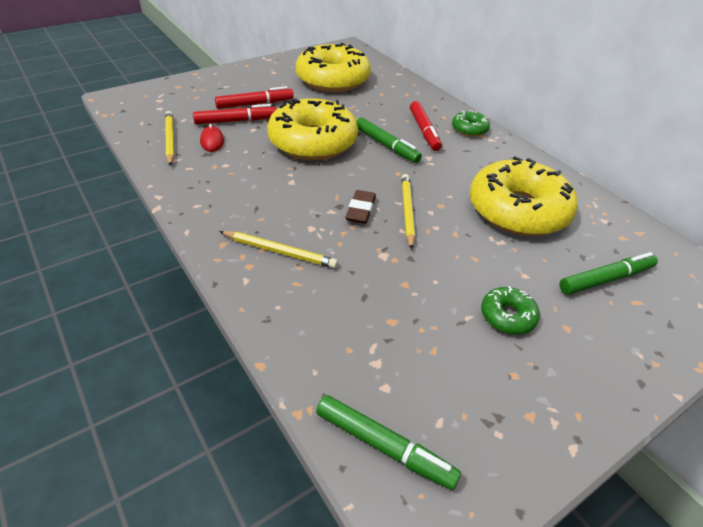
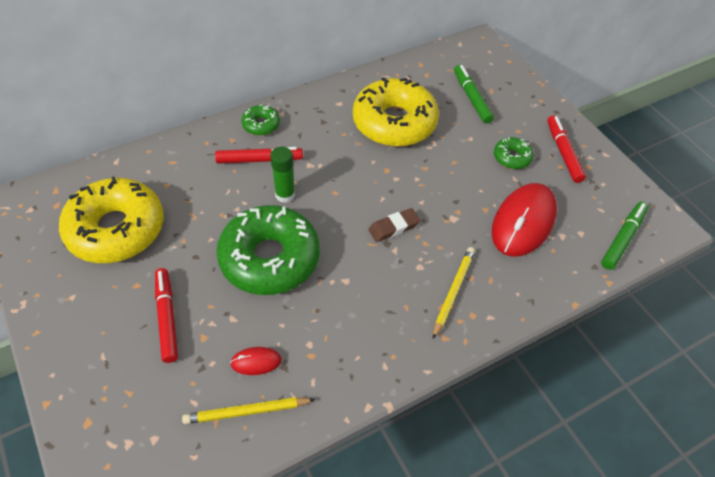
camera: 85 degrees left, 10 degrees up
(236, 121) = (209, 338): red marker -> red marker (563, 153)
(313, 142) = (270, 258): yellow donut -> green donut
(360, 210) = (394, 227): brown eraser -> brown eraser turned 45 degrees counterclockwise
(386, 145) = (285, 195): green marker -> green glue stick
(391, 320) = (523, 222): none -> red mouse
(407, 211) = (396, 194): yellow pencil -> none

